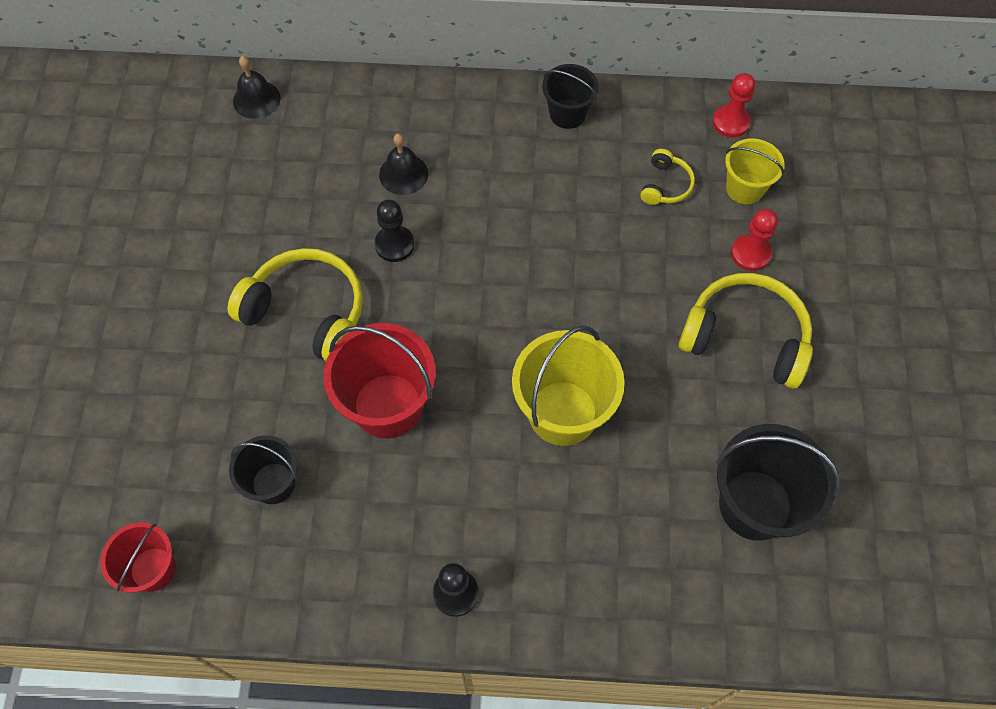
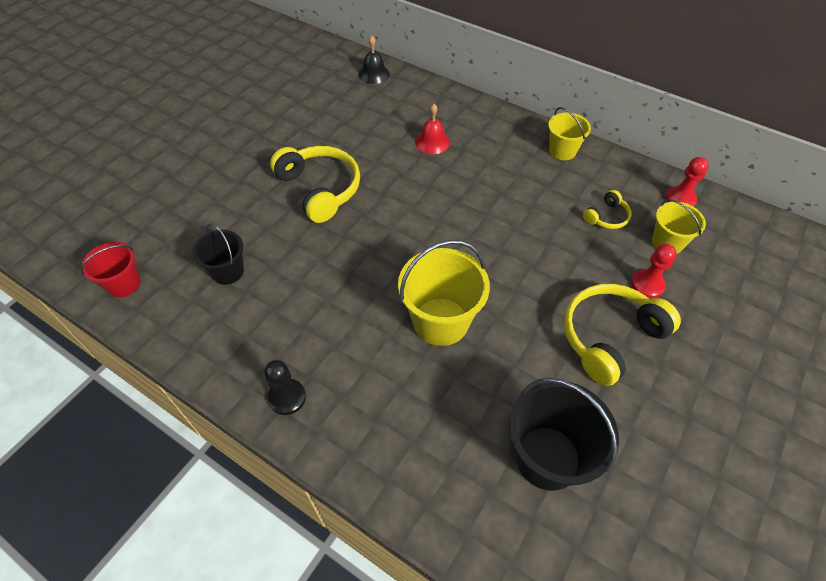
camera: 30 degrees right, 10 degrees down
(388, 406) = (329, 262): red bucket -> none
(394, 245) = (399, 176): black pawn -> none
(403, 174) = (432, 142): black bell -> red bell
(567, 114) = (562, 151): black bucket -> yellow bucket
(745, 337) = (610, 337): yellow headphones -> yellow headphones turned 90 degrees counterclockwise

